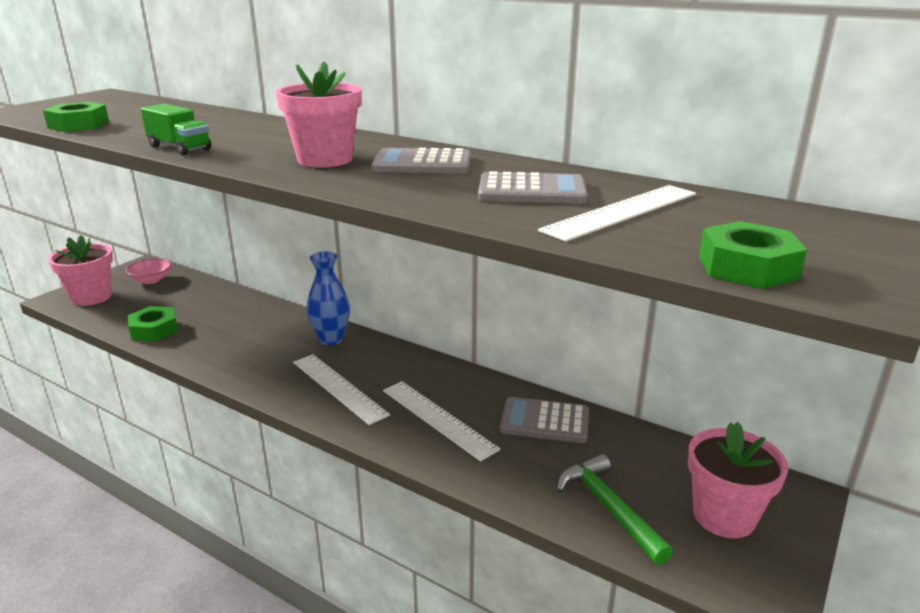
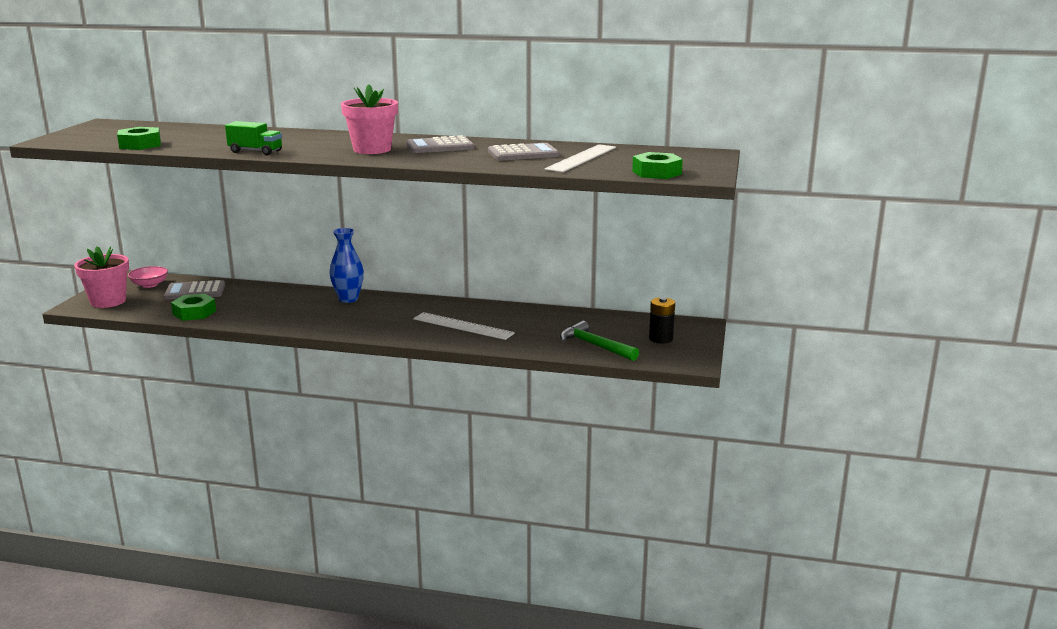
camera: 20 degrees left, 5 degrees down
(338, 388) = (379, 322): white ruler -> none
(544, 421) = (535, 317): grey calculator -> grey calculator (195, 291)
(724, 516) = (661, 339): pink flower pot -> black battery

